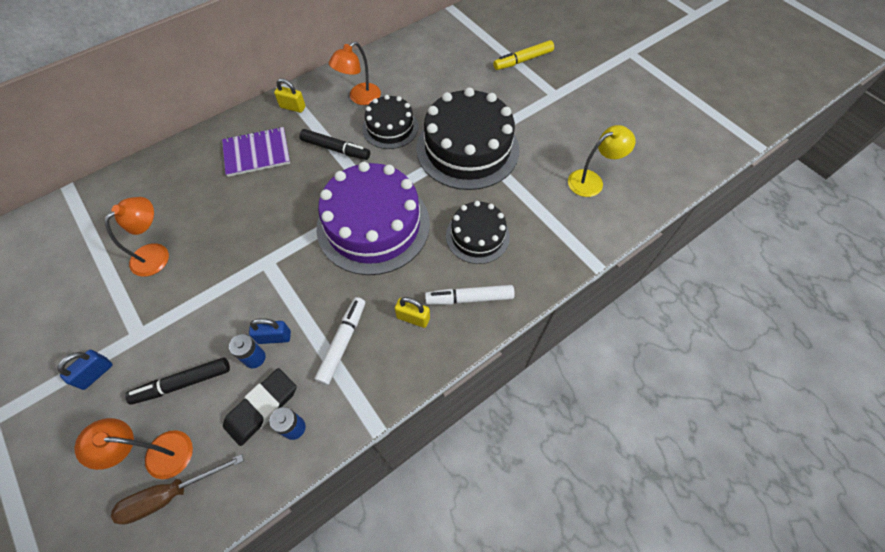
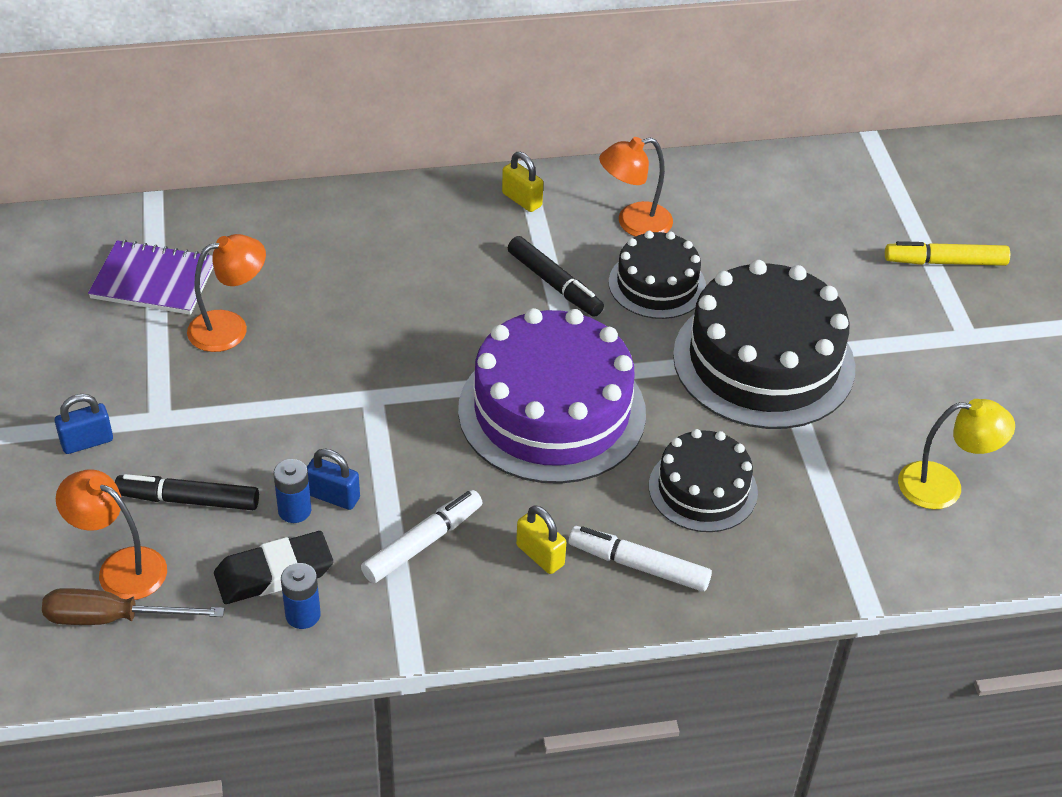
camera: 25 degrees right, 15 degrees down
(257, 153) = (434, 246): purple notebook -> purple notebook (154, 281)

